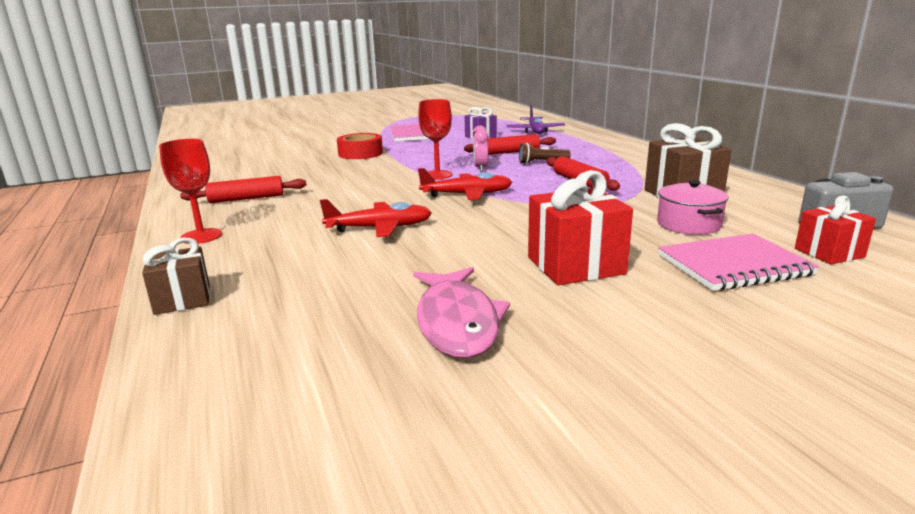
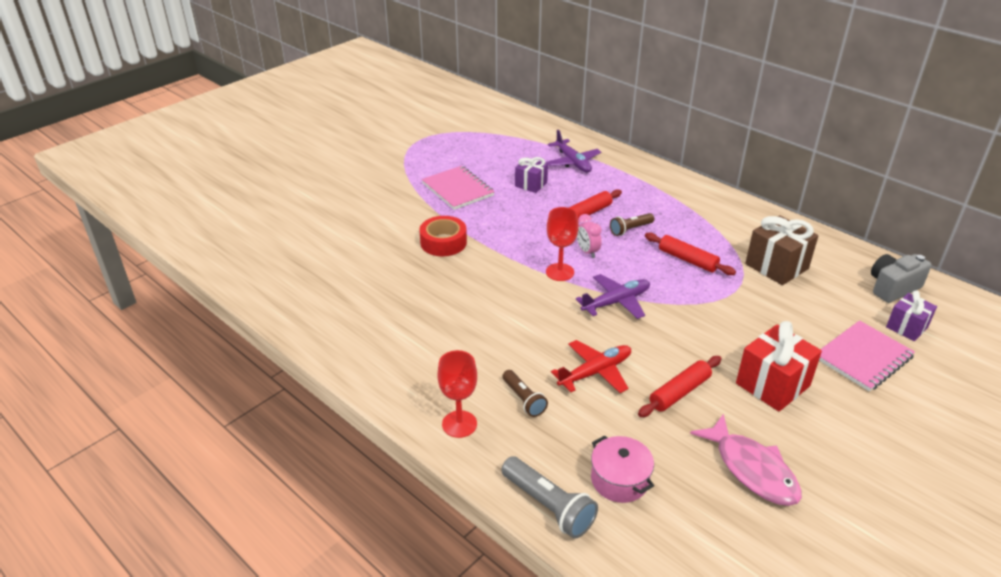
camera: 25 degrees left, 15 degrees up
(182, 300) = (548, 506): brown gift -> grey flashlight
(246, 198) = (426, 354): red rolling pin -> red rolling pin (679, 392)
(283, 232) = (523, 399): none -> brown flashlight
(467, 194) = (616, 302): red plane -> purple plane
(688, 224) = (807, 310): pink pot -> pink pot (619, 480)
(829, 253) = (906, 327): red gift -> purple gift

